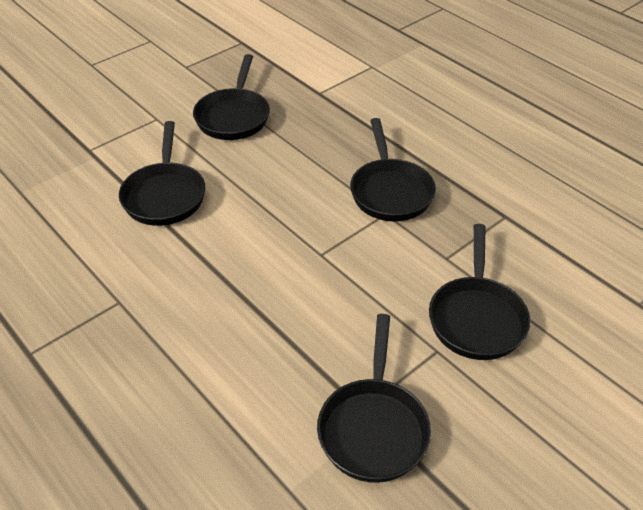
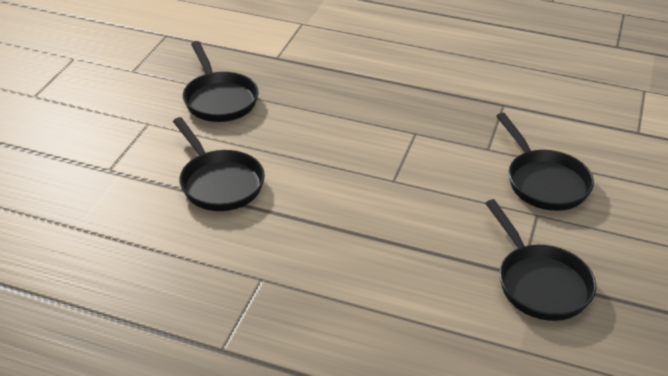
camera: 30 degrees left, 5 degrees down
(390, 191) = (404, 116): black pan -> none

